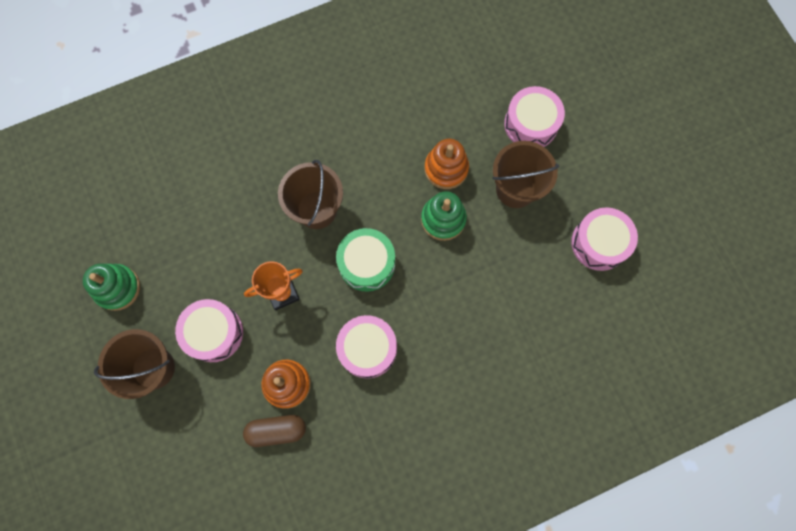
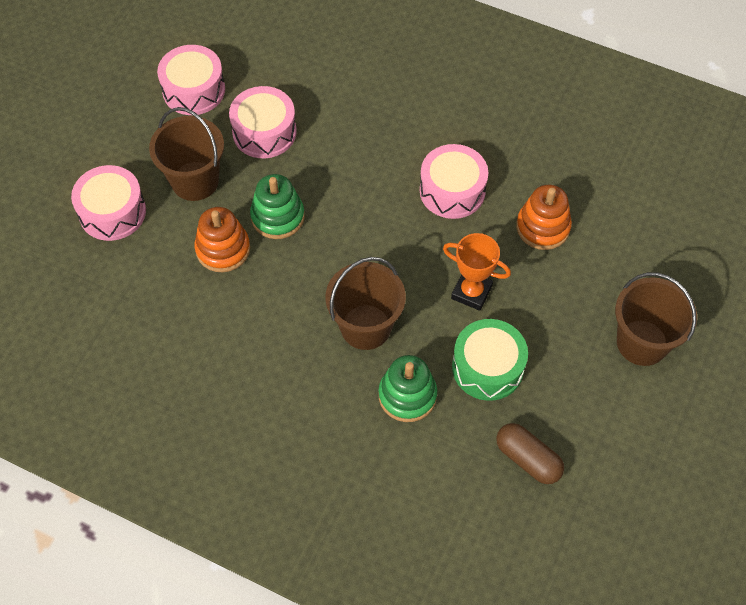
camera: 130 degrees left, 15 degrees down
(117, 288) = (611, 440): green stacking toy -> green stacking toy (407, 395)
(214, 333) = (562, 319): pink drum -> pink drum (264, 132)
(276, 430) = (585, 206): brown capsule -> brown capsule (528, 459)
(367, 263) = (378, 246): green drum -> green drum (487, 367)

